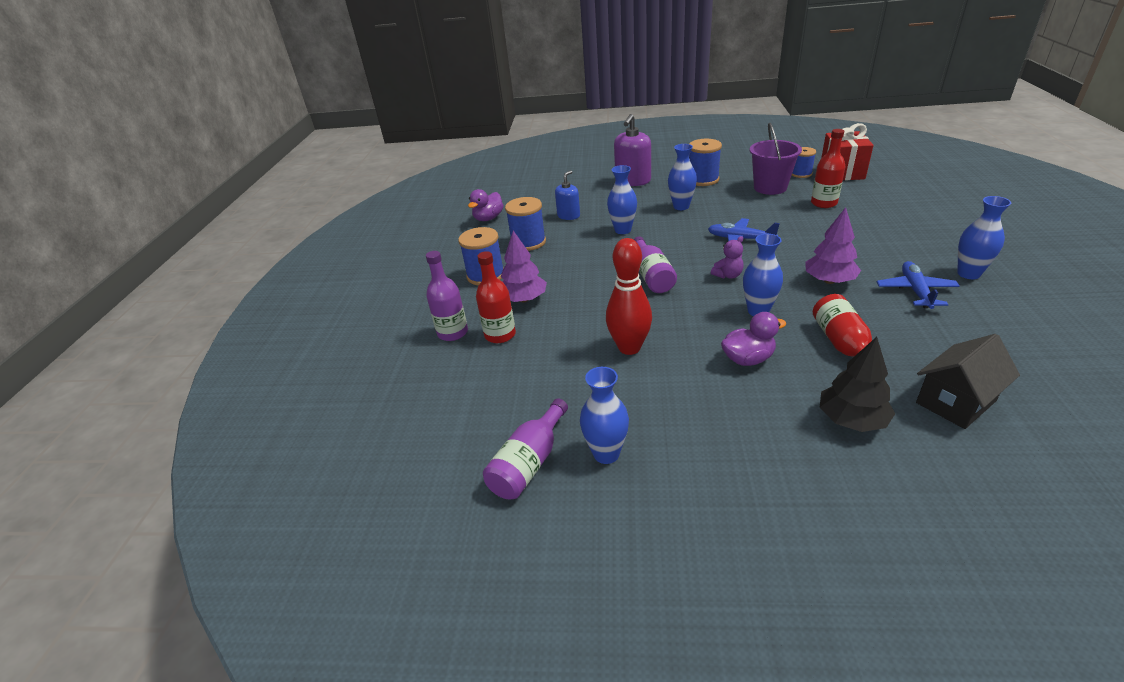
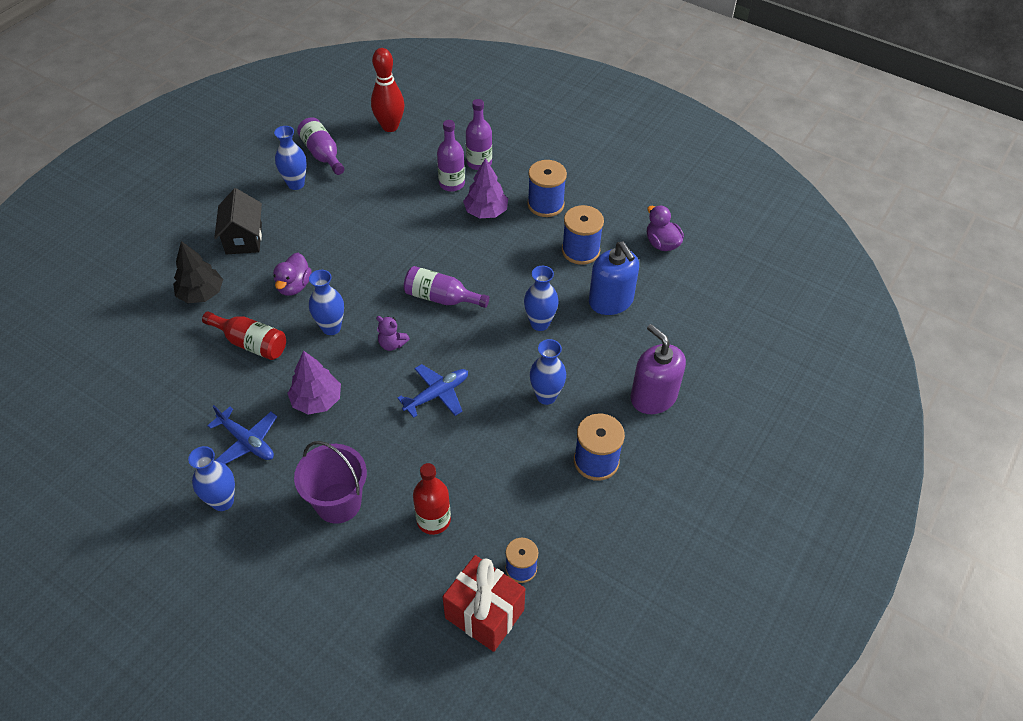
camera: 115 degrees right, 15 degrees up
(500, 335) = (452, 184): red bottle -> purple bottle
(568, 216) = (611, 301): blue soap dispenser -> blue soap dispenser, size x1.62
(629, 348) = (368, 237): red bowling pin -> red bowling pin (390, 127)
(728, 275) = (392, 344): purple teddy bear -> purple teddy bear turned 60 degrees counterclockwise
(770, 187) = (515, 506): purple bucket -> purple bucket (338, 503)
(955, 402) = (156, 351): black house -> black house (244, 239)

